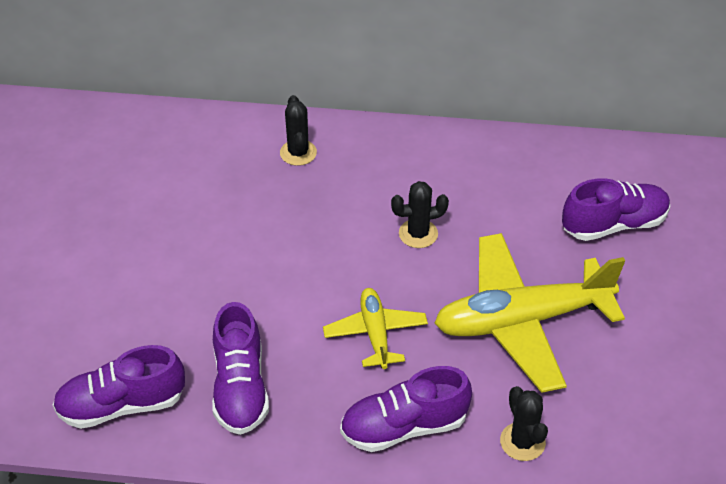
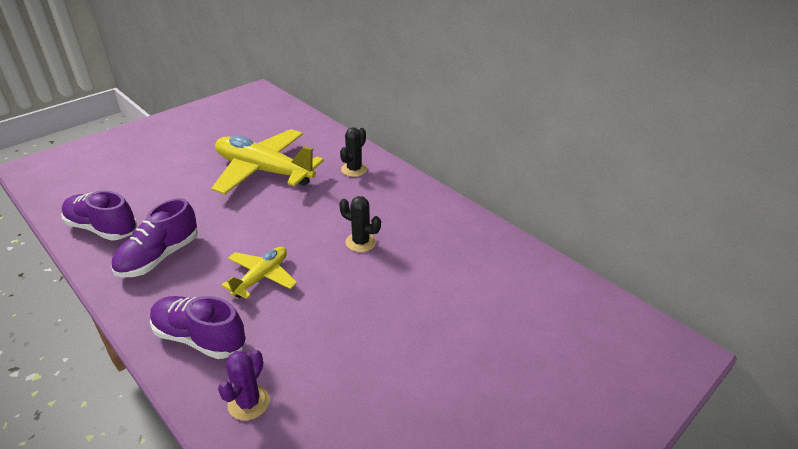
camera: 40 degrees right, 10 degrees down
(521, 321) = (353, 329): yellow plane -> yellow plane (264, 171)
(522, 442) = (248, 402): black cactus -> purple cactus
(613, 224) = (496, 313): purple shoe -> none

